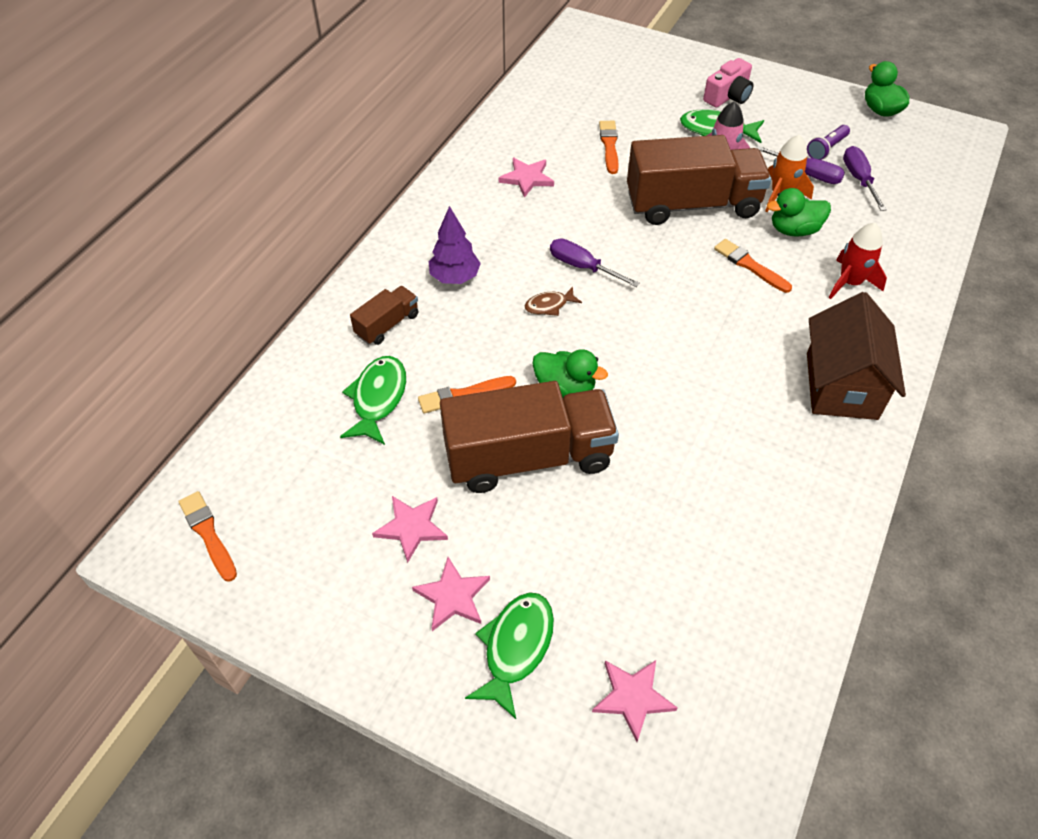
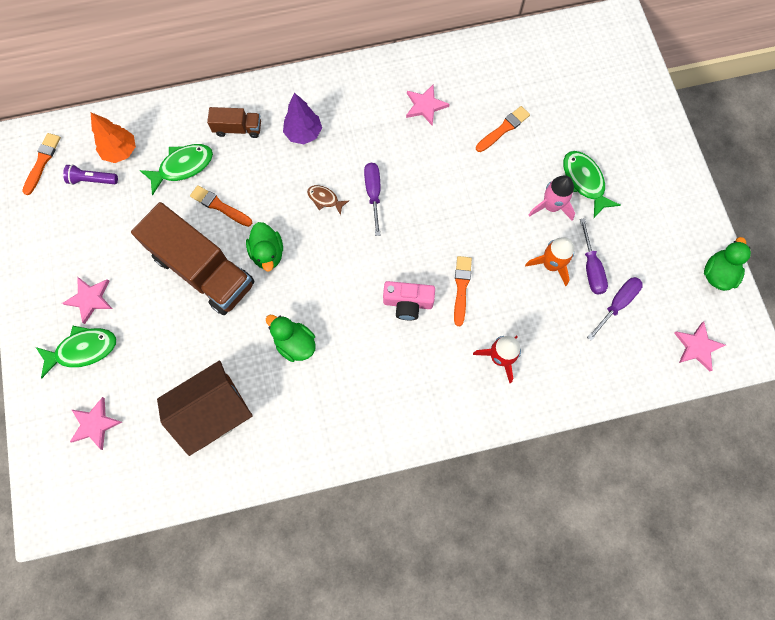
camera: 50 degrees right, 20 degrees up
(290, 444) = (121, 151): none -> orange tree
(412, 527) = (115, 249): pink star -> pink star (697, 347)
(692, 205) = (490, 217): brown truck -> none
(728, 96) = (631, 164): pink camera -> pink camera (408, 303)
(794, 230) = (521, 293): green duck -> green duck (295, 343)
(826, 149) = (632, 263): purple flashlight -> purple flashlight (92, 180)
(841, 386) = (398, 404): brown house -> brown house (214, 412)

